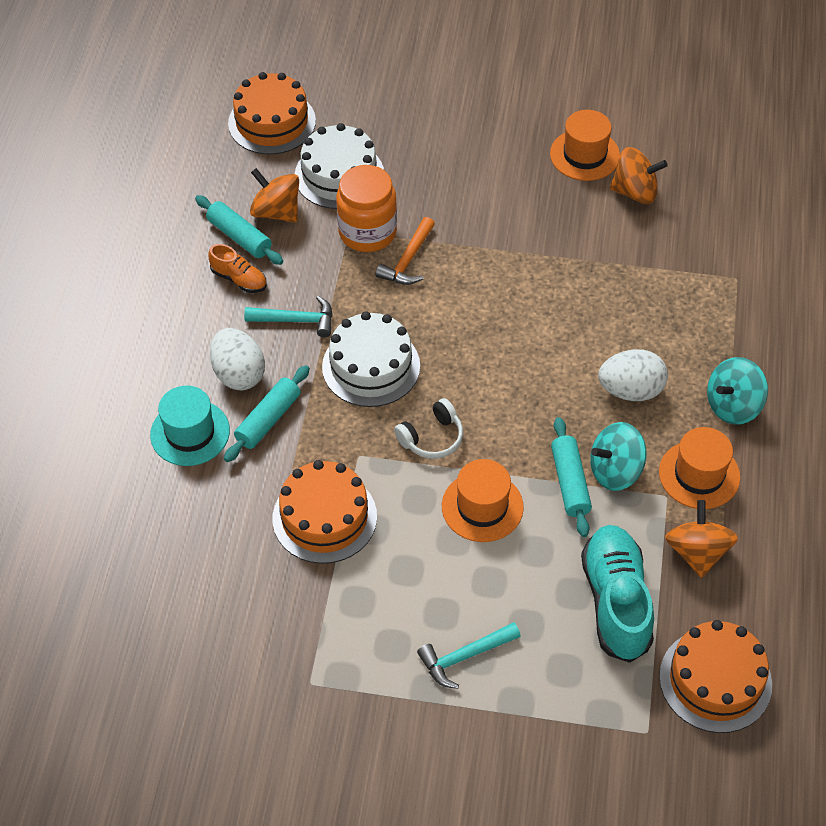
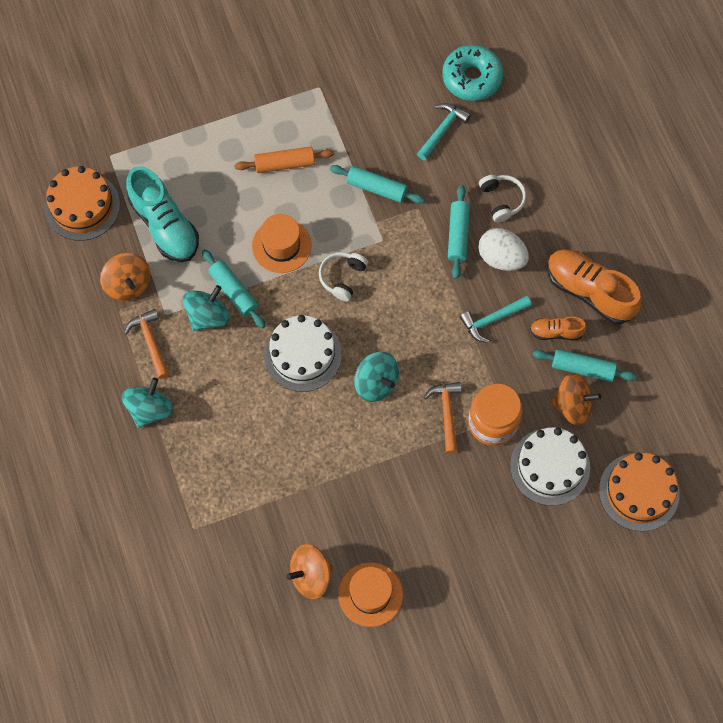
camera: 150 degrees right, 15 degrees up
(109, 593) = (472, 78): none -> turquoise donut
(173, 299) = (589, 291): none -> orange shoe
(190, 433) = (501, 200): turquoise hat -> white headphones
(324, 517) = (376, 188): orange cake -> turquoise rolling pin
(371, 366) = (416, 310): white cake -> white cake (302, 355)
(419, 603) = (284, 164): none -> orange rolling pin
(463, 319) = (376, 383): none -> turquoise spinning top
(464, 656) = (239, 146): turquoise hammer -> turquoise hammer (442, 130)
(631, 390) = (227, 385): white egg -> none
(699, 474) = (150, 342): orange hat -> orange hammer

